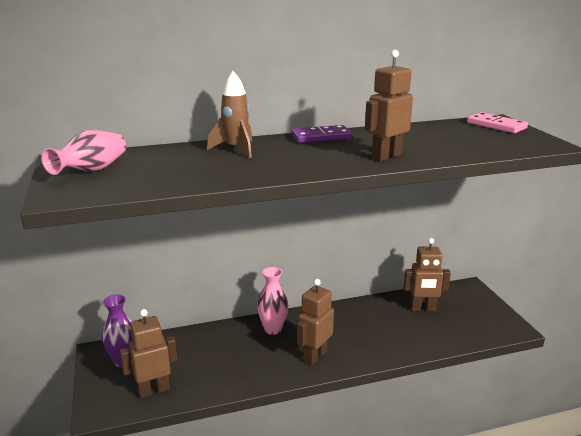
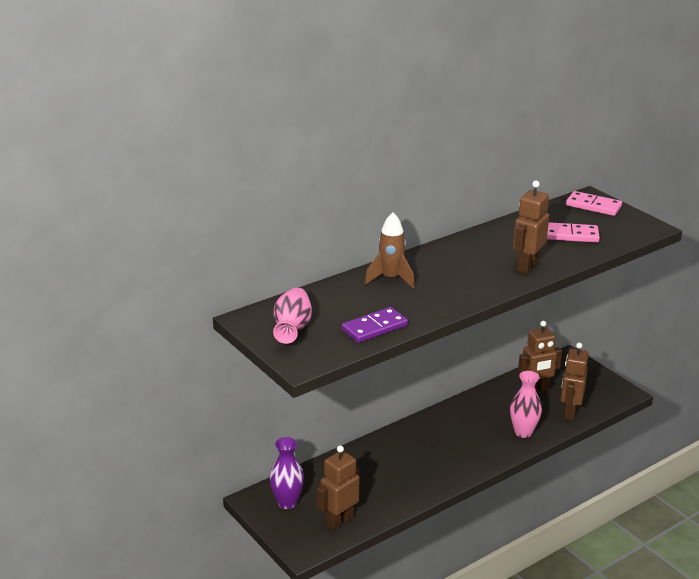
camera: 20 degrees left, 5 degrees up
(273, 329) = (407, 441): pink vase -> pink vase (523, 432)
(314, 356) = (463, 457): brown robot -> brown robot (569, 413)
(321, 137) = (451, 248): purple domino -> purple domino (374, 327)
(455, 141) = (571, 235): none -> pink domino

